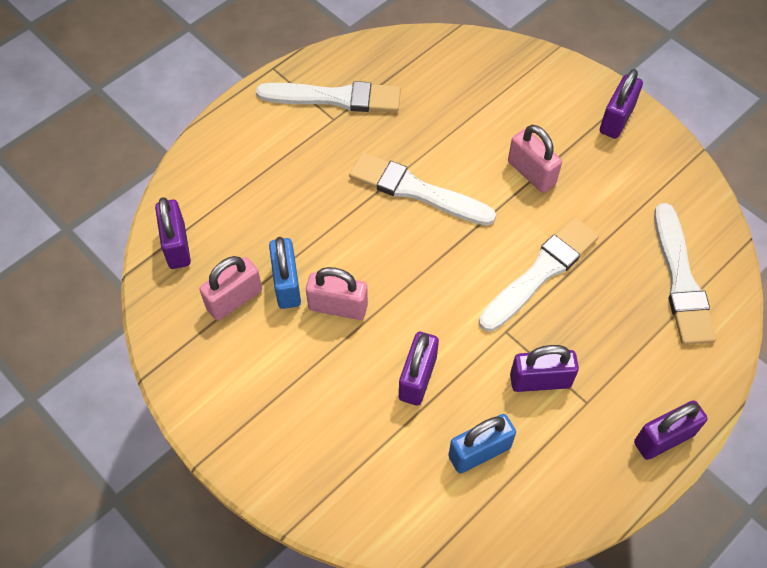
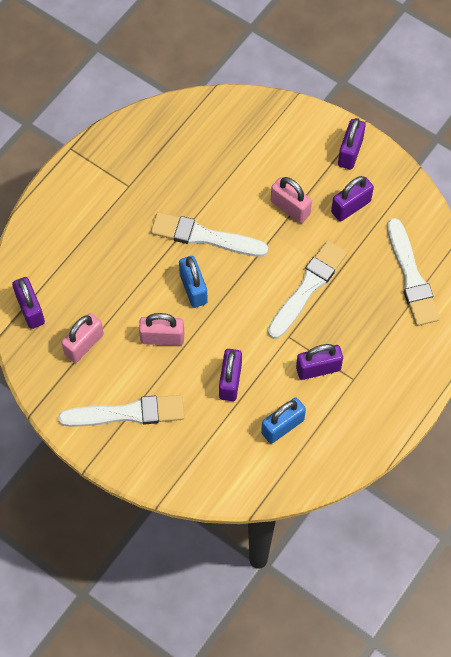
camera: 10 degrees left, 5 degrees up
(287, 284) = (120, 326): blue padlock -> blue padlock (193, 289)
(335, 98) = (126, 167): white brush -> white brush (127, 413)
(663, 438) = (409, 396): purple padlock -> purple padlock (351, 207)

